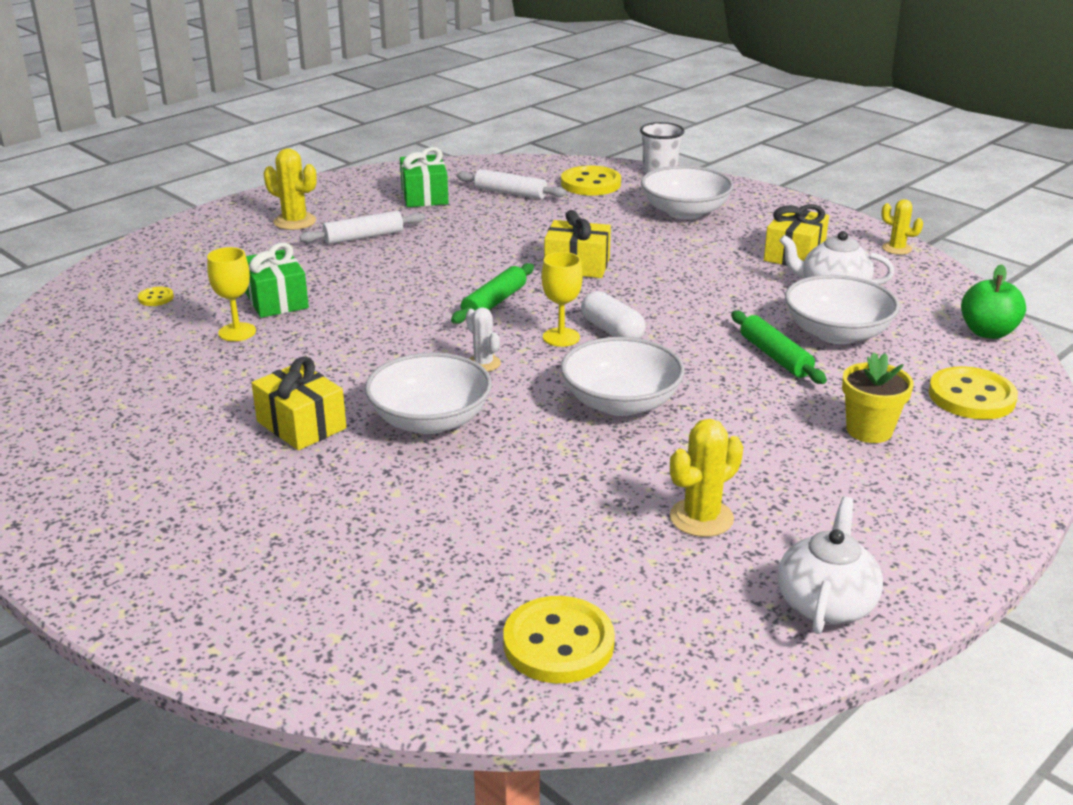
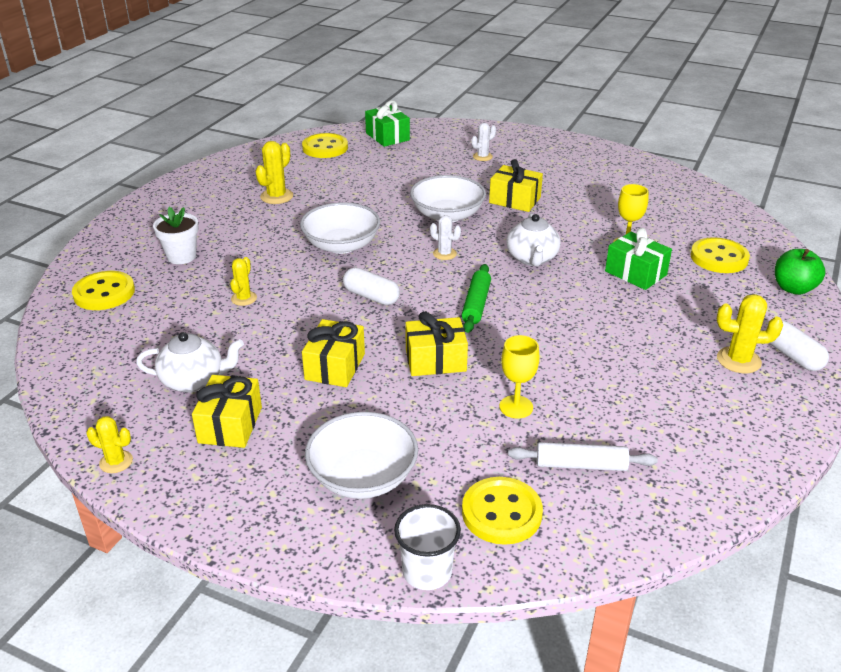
camera: 160 degrees right, 5 degrees up
(156, 298) = (719, 258): yellow button -> yellow button, size x2.13
(243, 217) = (792, 356): none -> white capsule
(251, 534) = (482, 157): none -> white cactus
(363, 237) = (653, 354): white rolling pin -> none
(424, 196) = (666, 434): green gift -> green gift (387, 136)
(561, 337) = (405, 284): yellow goblet -> yellow goblet (516, 407)
(682, 277) = (335, 366): none -> yellow gift
(775, 356) = (244, 298): green rolling pin -> yellow cactus
(826, 603) = (214, 176): white teapot -> white teapot (532, 259)
(836, 333) = (195, 330): white bowl -> none
(869, 430) = (181, 256): yellow flower pot -> white flower pot
(987, 332) = (65, 357): green apple -> green apple (793, 288)

